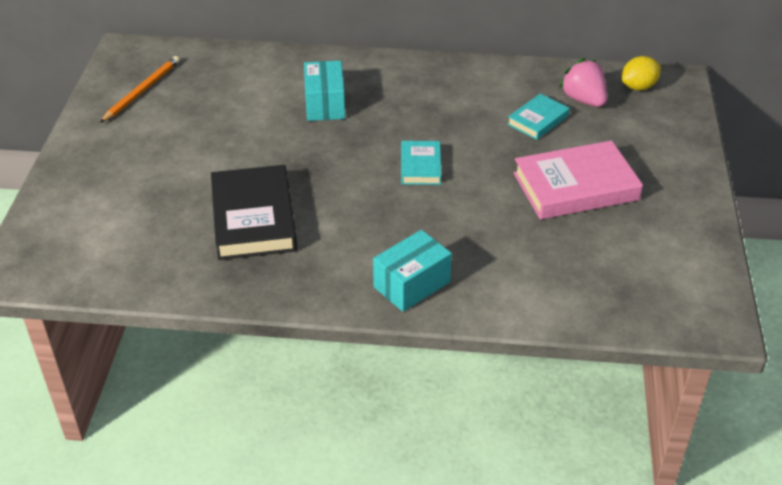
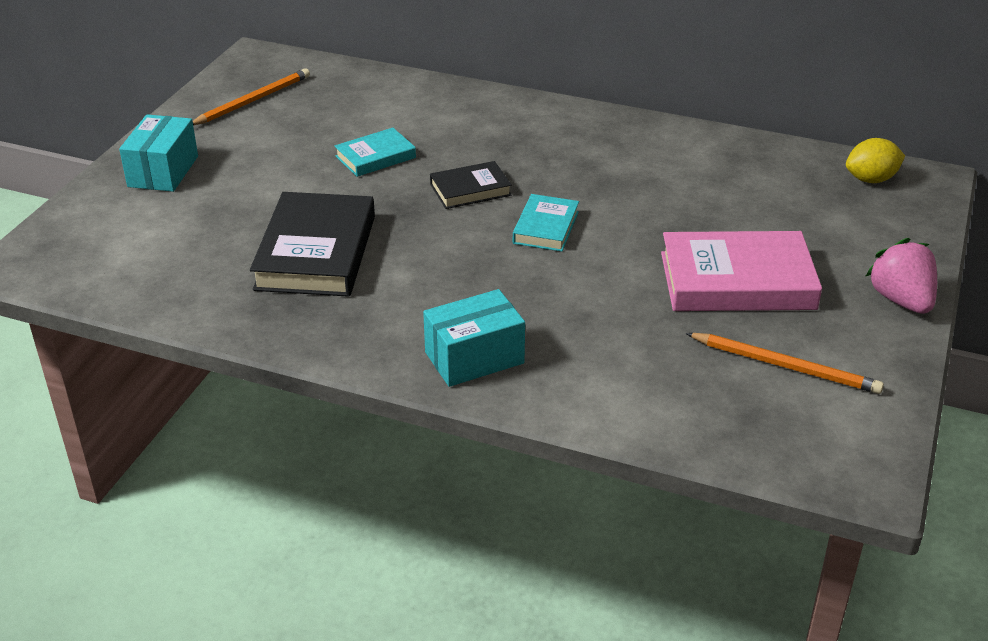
camera: 15 degrees right, 5 degrees down
(325, 104) = (459, 143): turquoise box -> turquoise box (163, 171)
(350, 143) = (470, 190): none -> black book
(538, 120) = (720, 198): turquoise book -> turquoise book (375, 157)
(583, 100) = (790, 184): pink strawberry -> pink strawberry (901, 300)
(634, 249) = (785, 366): none -> orange pencil

